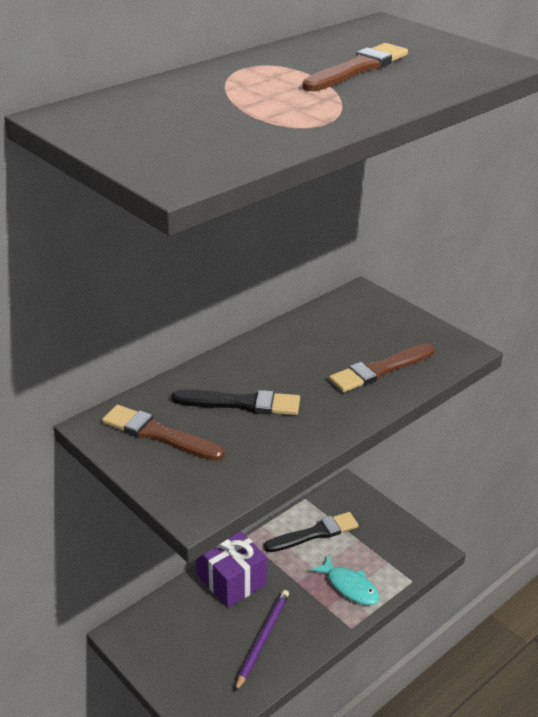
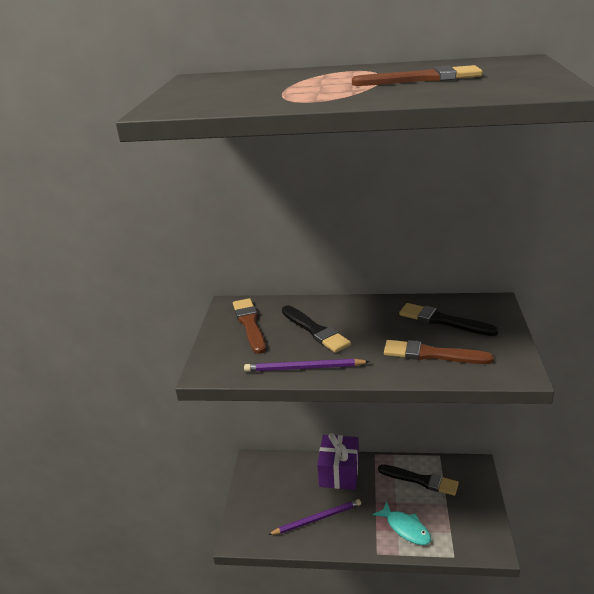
camera: 50 degrees right, 5 degrees down
(289, 447) = (303, 368): none -> purple pencil
(344, 332) = (443, 321): none -> black brush
(349, 586) = (405, 528): turquoise fish -> turquoise fish turned 45 degrees counterclockwise

